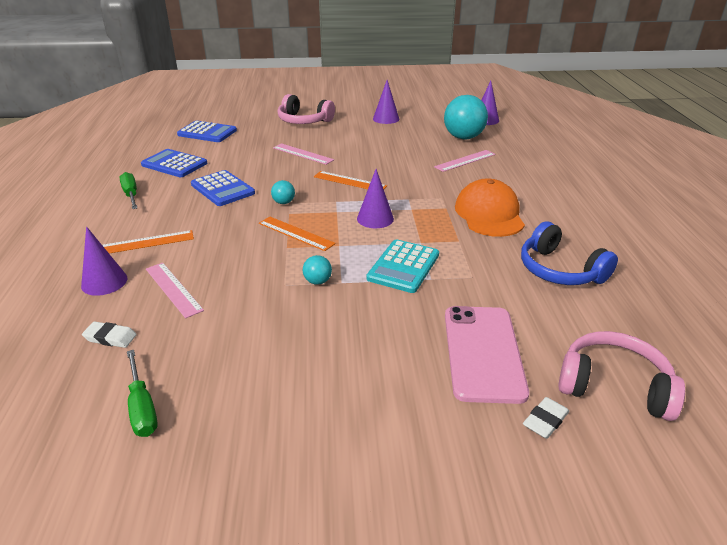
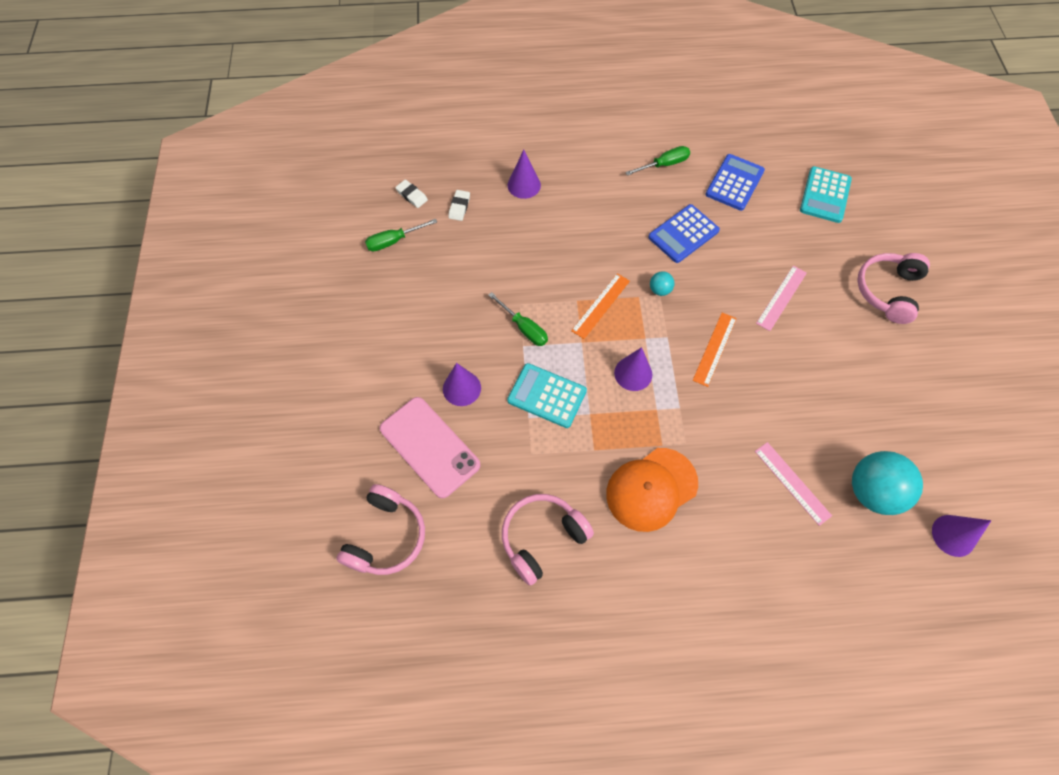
camera: 90 degrees right, 30 degrees up
(147, 242) = (580, 197): orange ruler -> none
(173, 289) = (514, 230): pink ruler -> none
(207, 133) = (825, 195): blue calculator -> turquoise calculator
(317, 281) = (524, 328): turquoise ball -> green screwdriver
(386, 119) = (921, 392): purple cone -> purple cone (461, 388)
(483, 352) = (429, 447): pink phone -> pink phone turned 45 degrees clockwise
(489, 214) = (651, 489): orange cap -> orange cap turned 150 degrees clockwise
(545, 421) = (358, 477): white eraser -> white eraser (412, 195)
(559, 270) = (542, 538): blue headphones -> pink headphones

